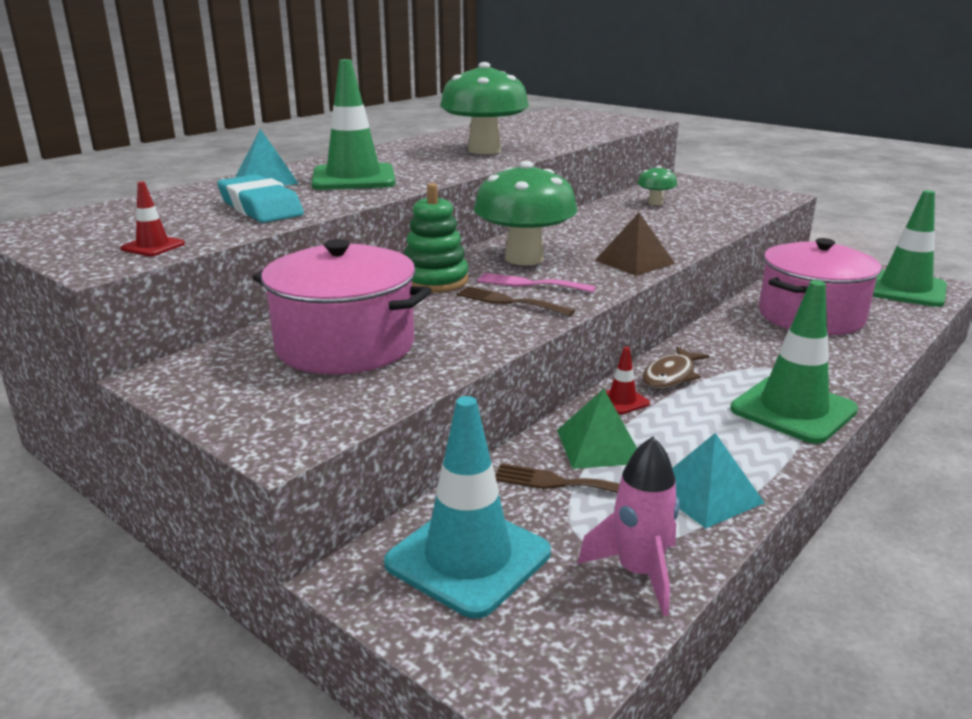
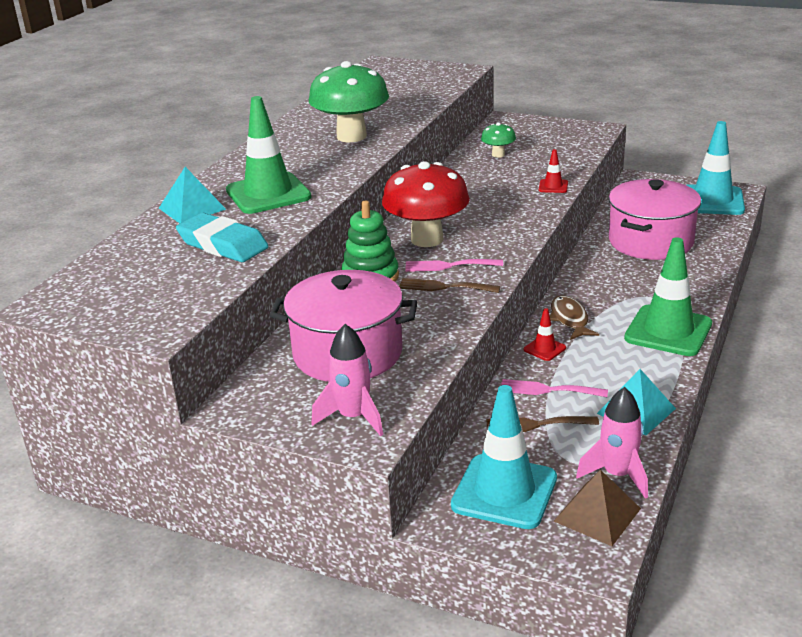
camera: 15 degrees left, 5 degrees up
(153, 246) = (180, 305): red traffic cone -> red traffic cone (553, 186)
(290, 411) = (353, 417): none -> pink rocket
(524, 258) = (427, 239): green mushroom -> red mushroom
(599, 446) = (547, 390): green pyramid -> pink fork
(634, 262) = (517, 227): brown pyramid -> brown pyramid (597, 514)
(671, 376) = (570, 319): brown fish -> brown fish turned 150 degrees clockwise
(905, 289) = (712, 201): green traffic cone -> turquoise traffic cone

